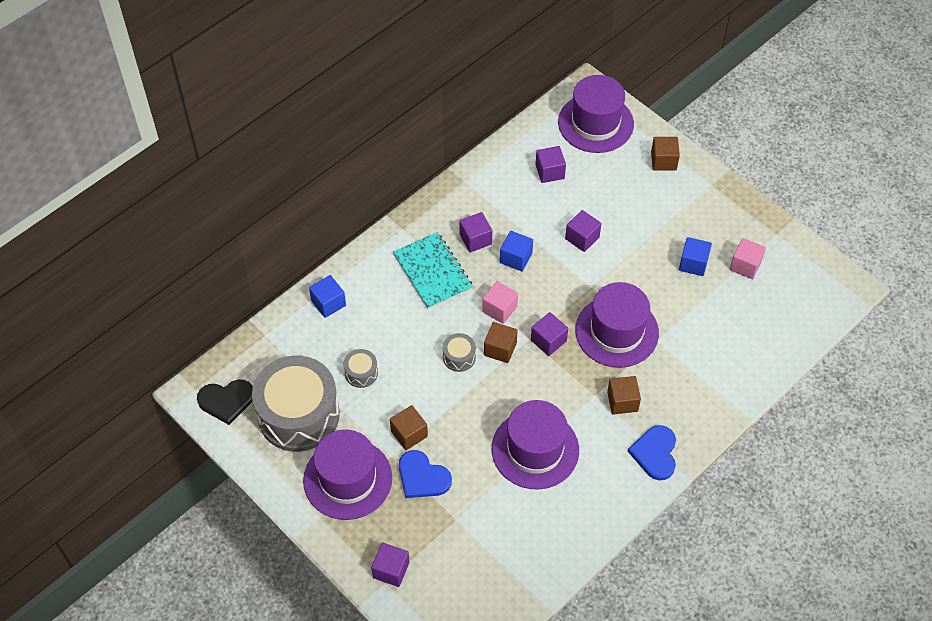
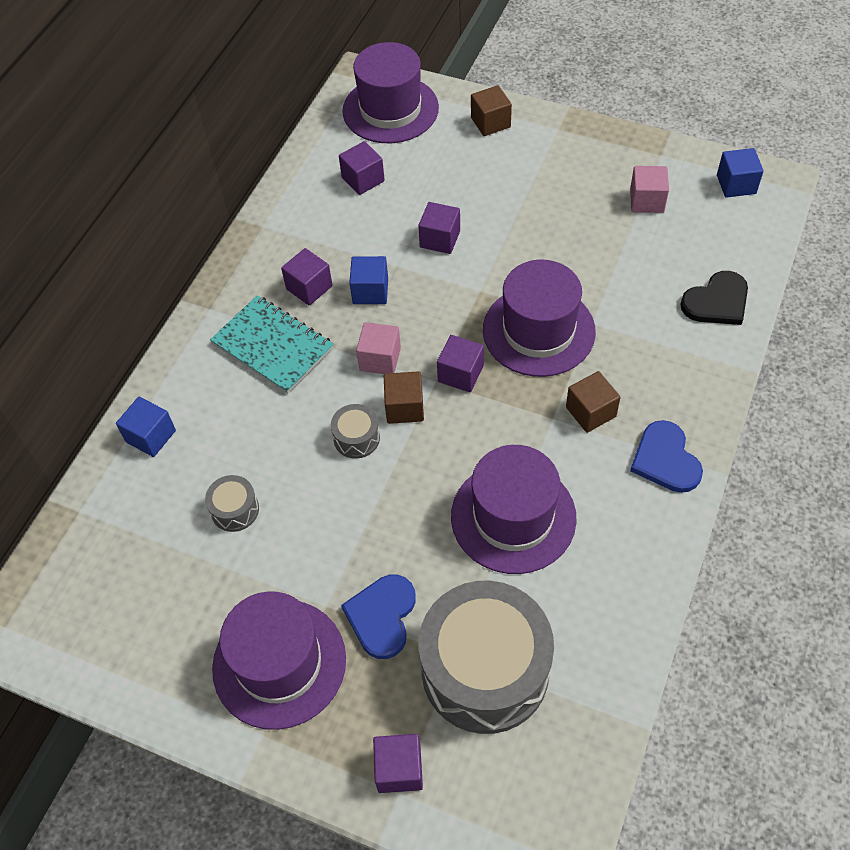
camera: 20 degrees left, 0 degrees up
(226, 401) = (58, 624): black heart -> black heart (717, 301)
(298, 415) = (171, 601): grey drum -> grey drum (485, 670)
(409, 434) = (336, 565): brown cube -> none
(422, 477) = (382, 616): blue heart -> blue heart turned 90 degrees clockwise
(693, 263) = (586, 220): blue cube -> blue cube (736, 184)

